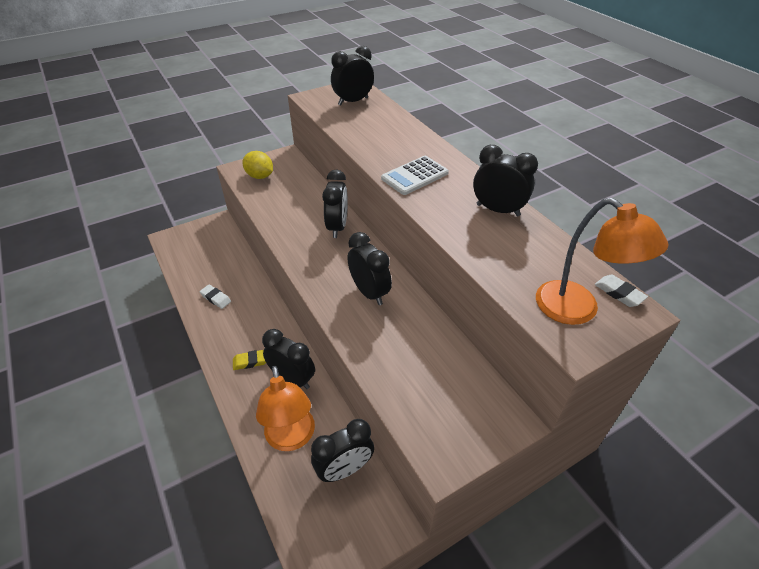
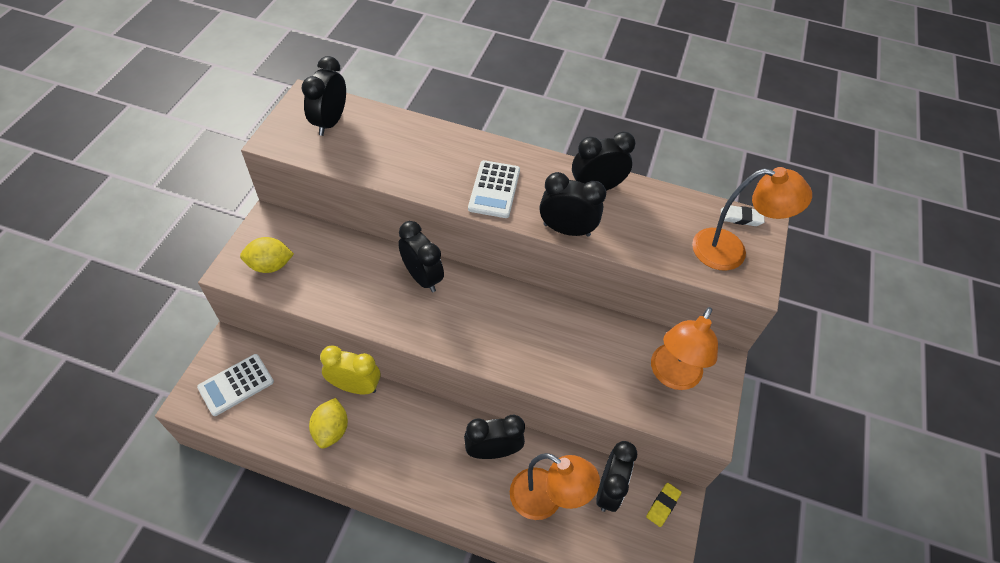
camera: 45 degrees left, 10 degrees up
(198, 244) = (236, 385): none -> white calculator
(216, 298) = (331, 430): white eraser -> yellow lemon
(251, 361) = (439, 464): yellow eraser -> yellow eraser (663, 505)
(255, 284) = (355, 386): none -> yellow clock
(369, 292) = (522, 327): black clock -> black clock (566, 230)
(453, 400) = (672, 376): none -> orange lamp

